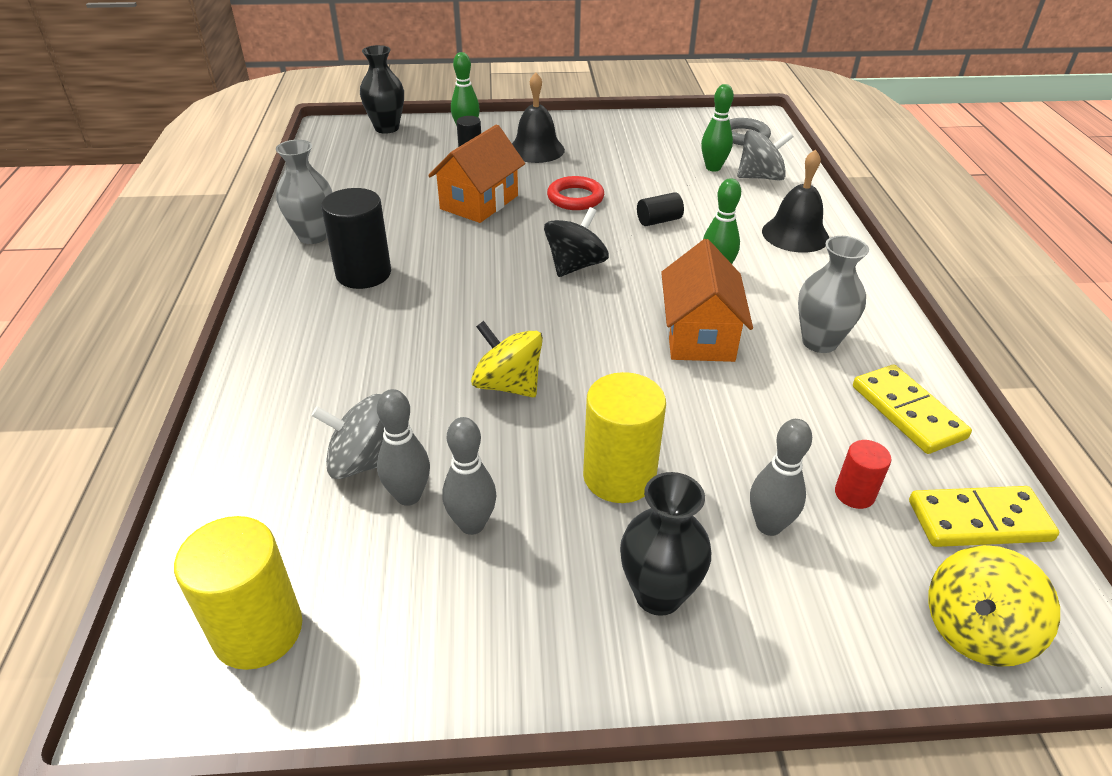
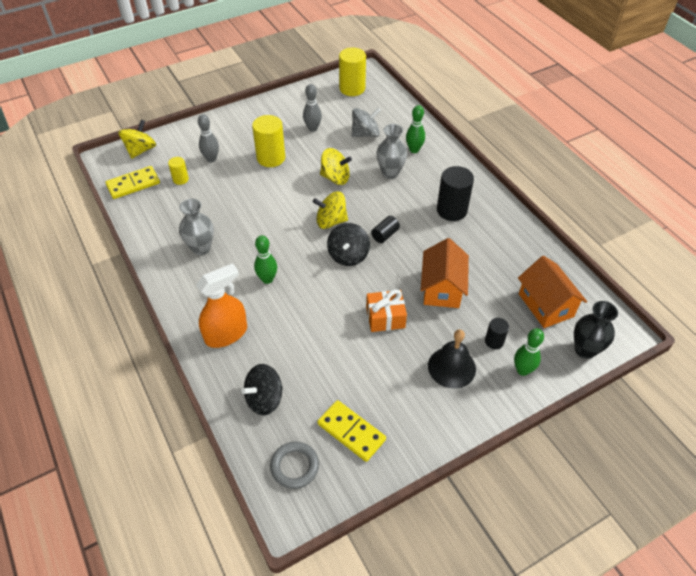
camera: 155 degrees right, 10 degrees up
(313, 236) = (505, 225): grey vase -> grey vase (390, 173)
(408, 496) = (340, 129): grey bowling pin -> none
(570, 316) = (331, 221): none -> yellow spinning top
(575, 198) = (385, 317): red ring -> orange gift
(658, 594) = (242, 129): black vase -> none
(659, 221) = (319, 314): black cylinder -> black cylinder (385, 235)
(699, 335) = (262, 232): orange house -> orange house (545, 305)
(713, 168) = (305, 398): green bowling pin -> green bowling pin (414, 150)
(760, 177) = (264, 399): grey spinning top -> black spinning top
(795, 234) = (226, 334): black bell -> orange spray bottle
(854, 494) = (180, 179): red cylinder -> yellow cylinder
(908, 412) = (157, 222): yellow domino -> yellow domino (351, 432)

